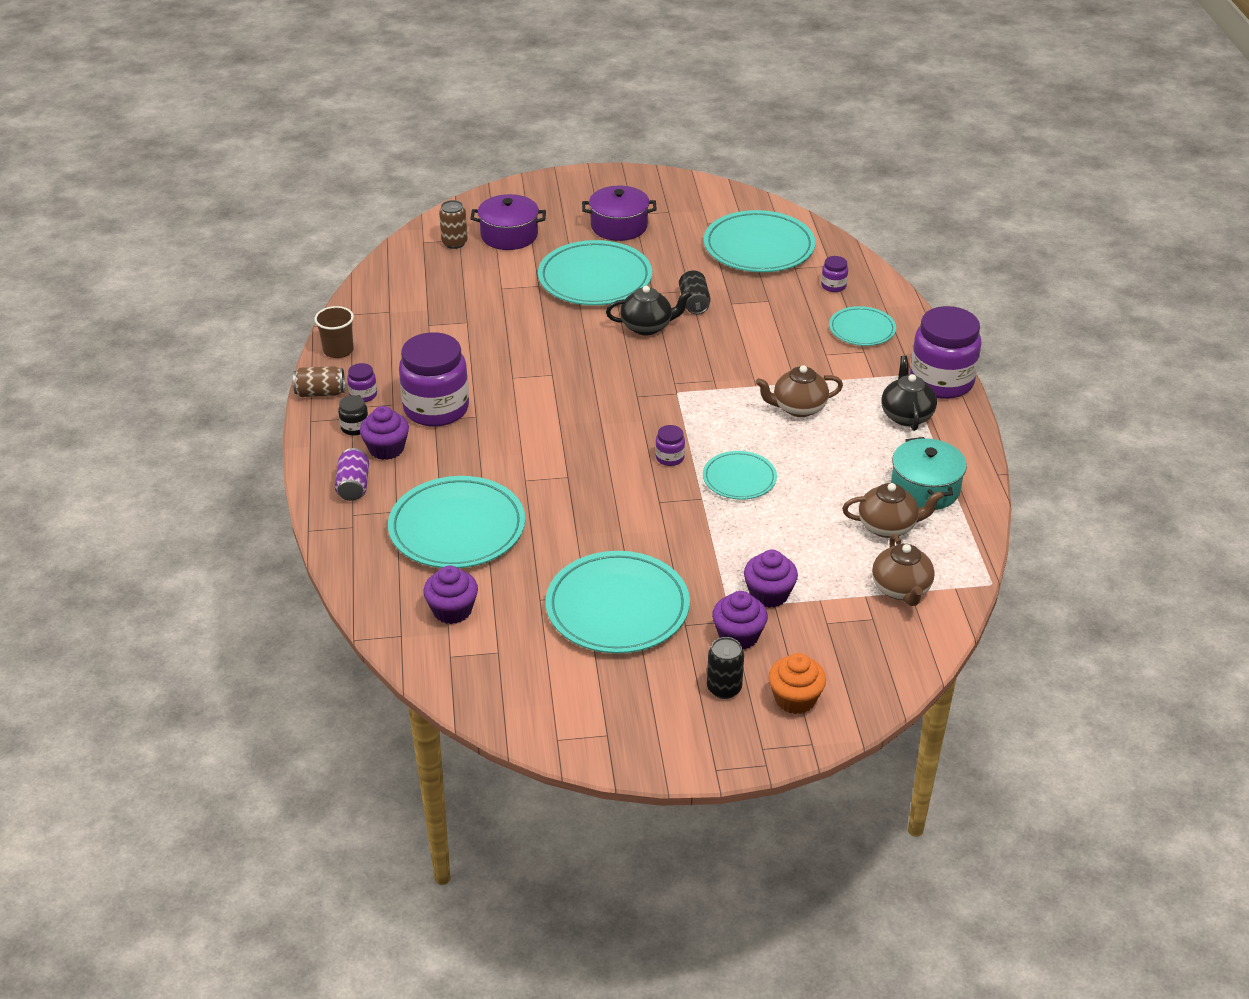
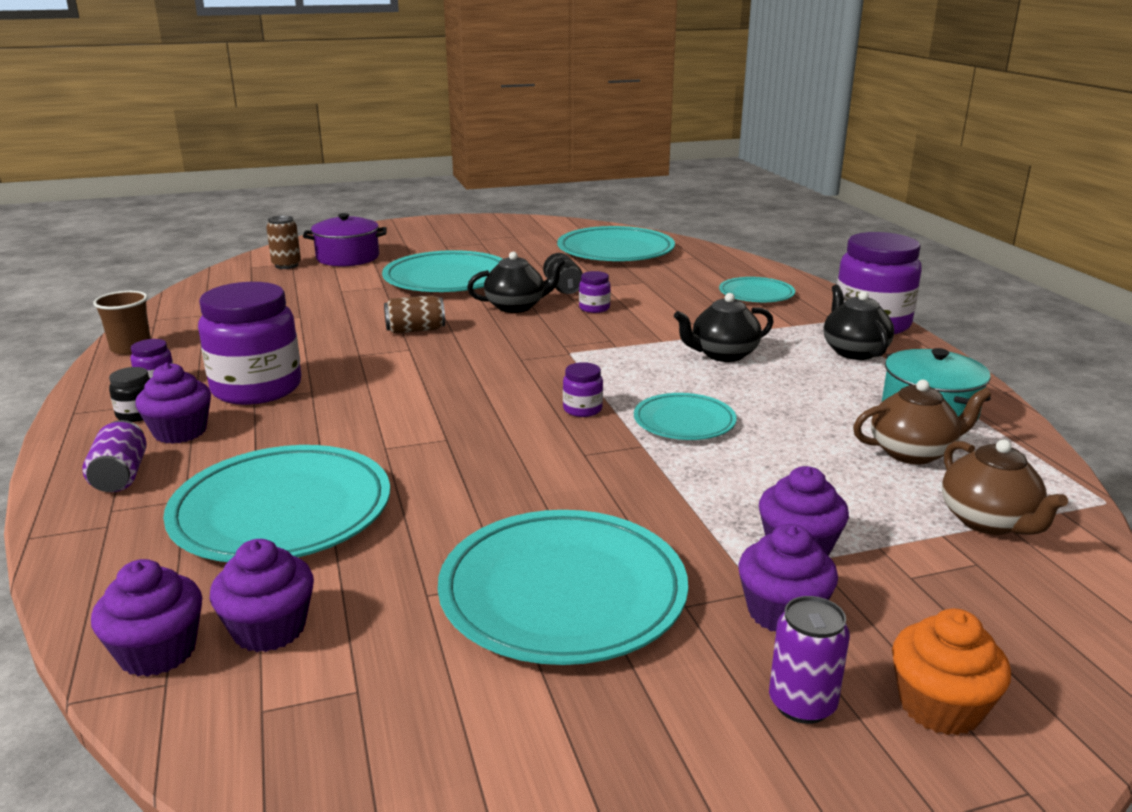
camera: 10 degrees left, 15 degrees down
(320, 393) = (96, 385): brown can -> brown can (415, 330)
(394, 617) = (158, 652): none -> purple cupcake
(619, 226) = (465, 246): purple pot -> none
(724, 688) = (802, 704): black can -> purple can
(798, 408) = (723, 354): brown teapot -> black teapot
(833, 286) = (706, 269): purple jar -> purple jar (594, 308)

